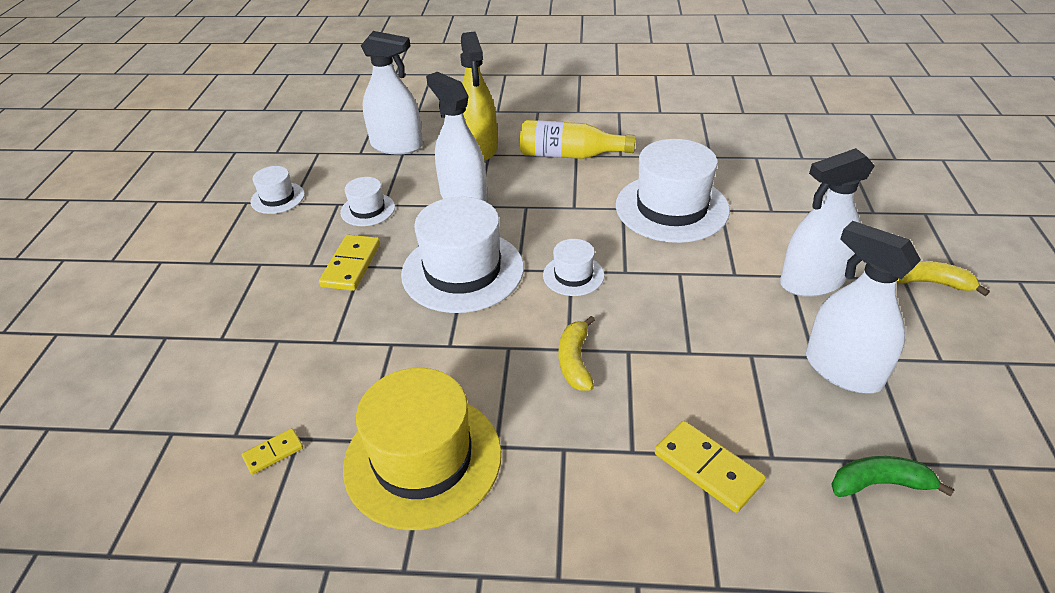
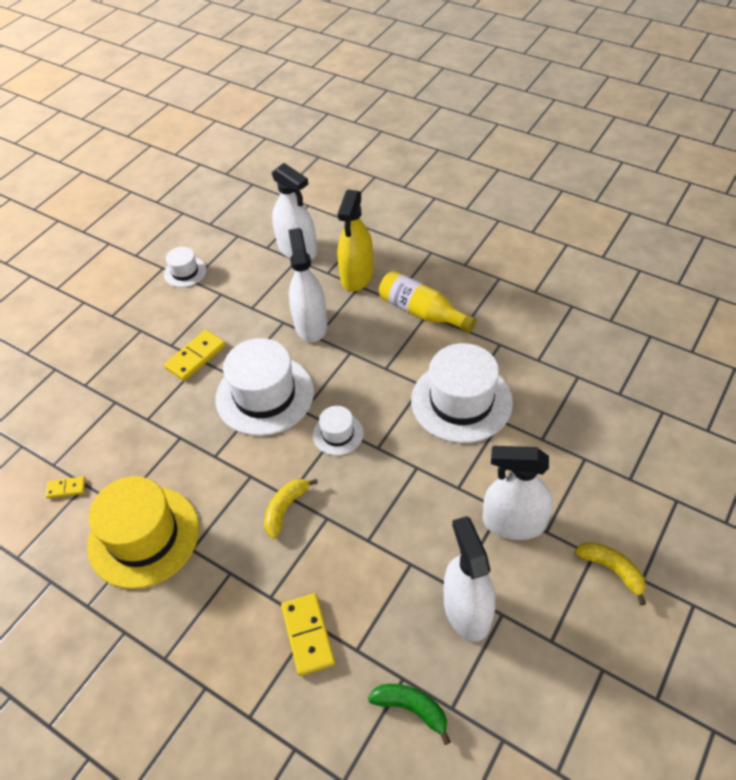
camera: 30 degrees right, 10 degrees up
(367, 210) = (237, 308): white hat -> none

